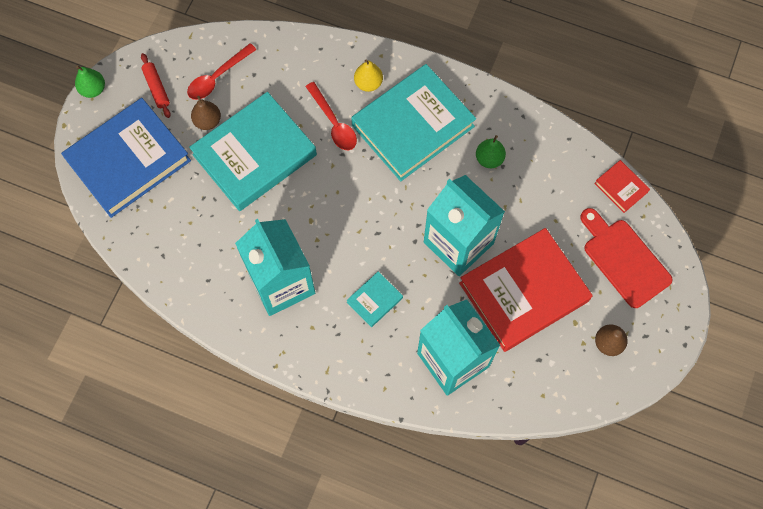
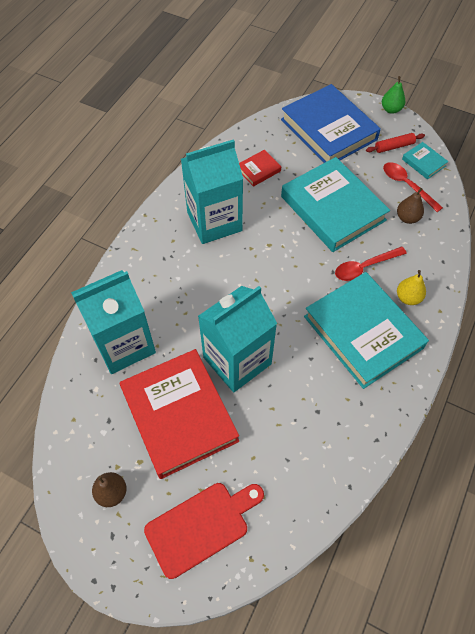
camera: 95 degrees right, 10 degrees down
(208, 121) = (364, 178): brown pear -> brown pear (407, 218)
(375, 300) = (189, 287): turquoise book -> turquoise book (423, 162)
(489, 159) = (326, 399): green pear -> none
(621, 187) = (287, 538): red book -> red book (258, 170)

